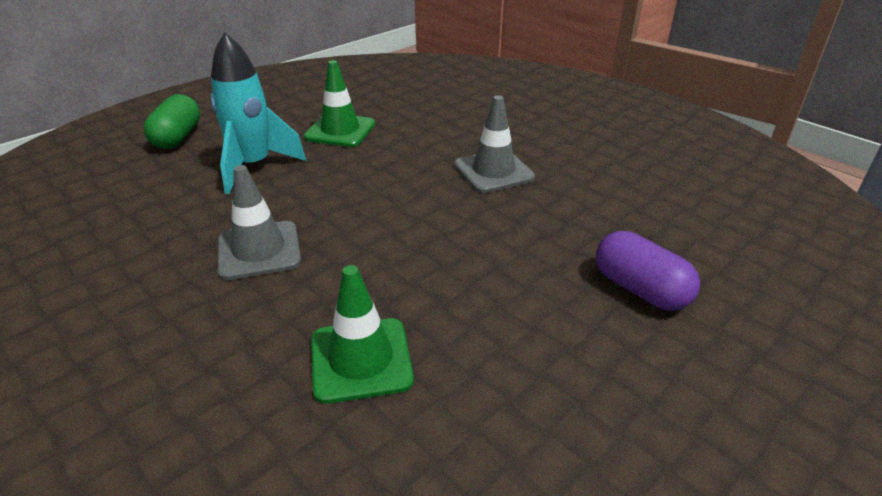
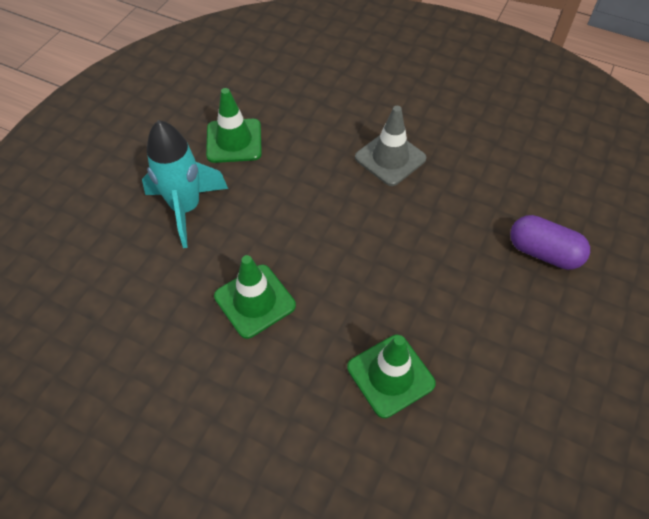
camera: 20 degrees left, 20 degrees up
(178, 137) = (88, 190): green capsule -> none
(259, 250) = (255, 301): grey traffic cone -> green traffic cone

